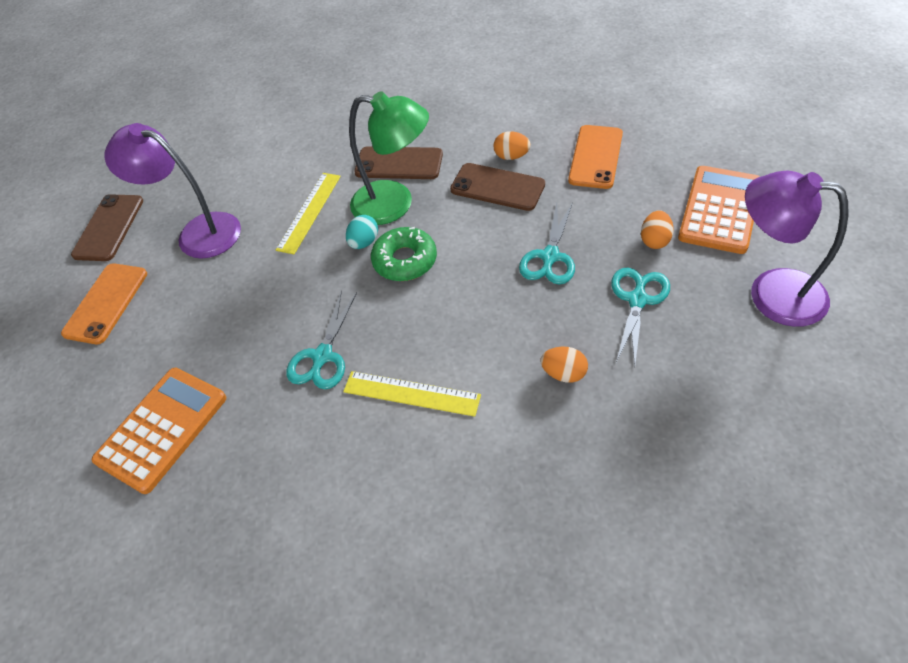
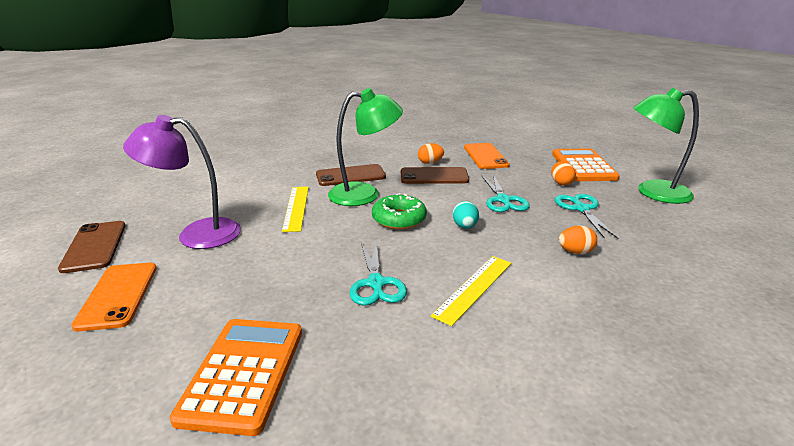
camera: 30 degrees left, 25 degrees down
(364, 242) = (357, 215): turquoise egg -> turquoise egg (465, 226)
(411, 394) = (474, 288): yellow ruler -> yellow ruler turned 45 degrees counterclockwise
(771, 293) = (653, 192): purple lamp -> green lamp

